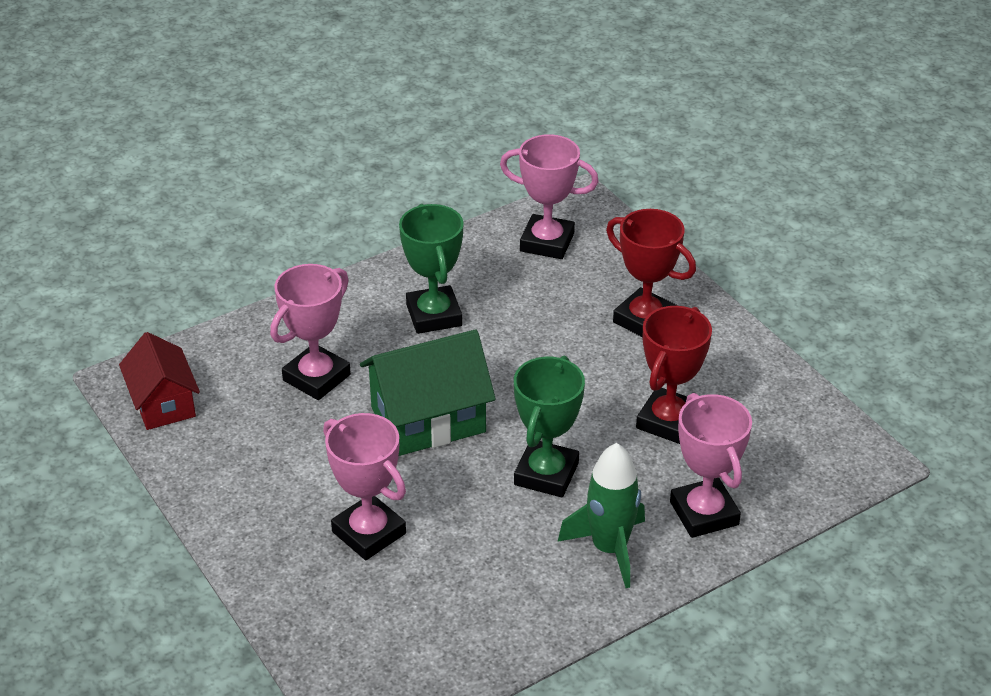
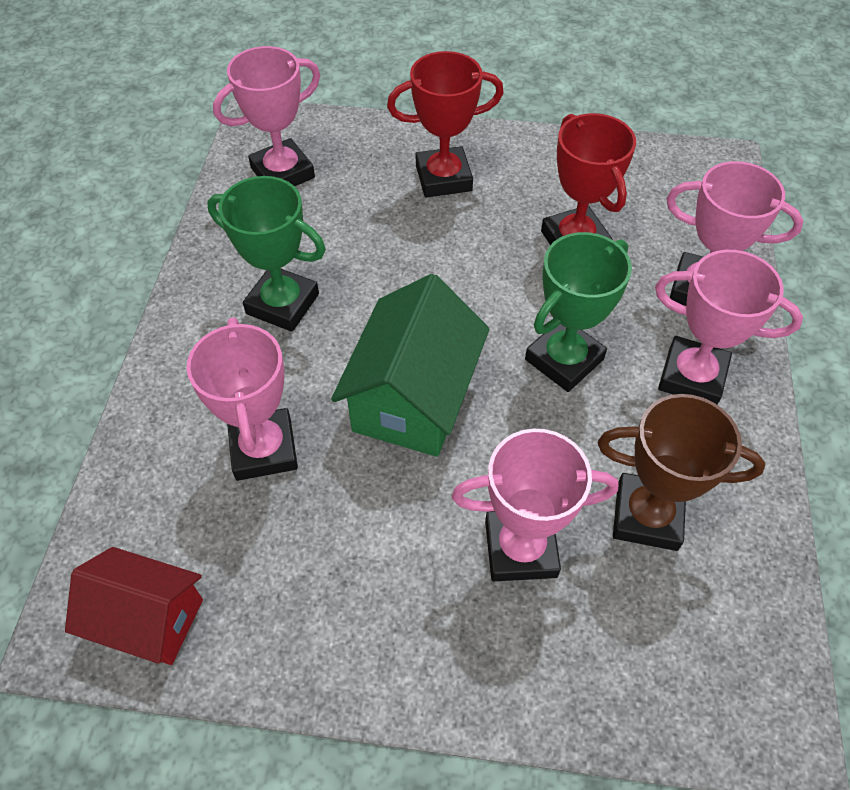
camera: 50 degrees left, 15 degrees up
(459, 581) = (647, 516): none -> brown trophy
(546, 474) = (564, 359): green trophy -> green trophy turned 75 degrees clockwise
(609, 548) = (692, 377): green rocket -> pink trophy

